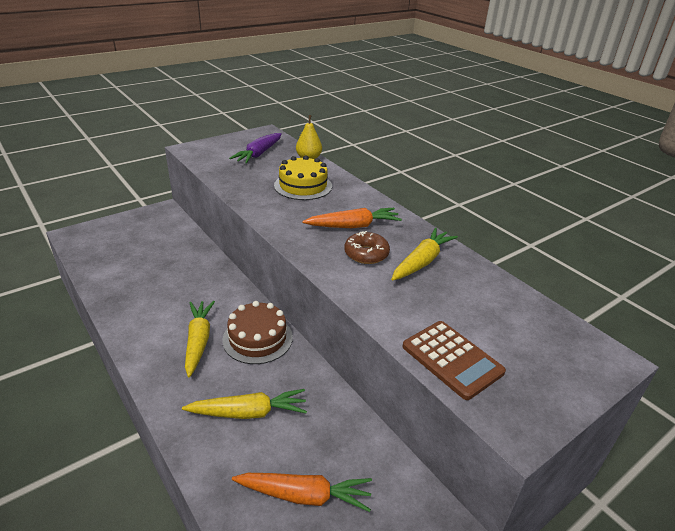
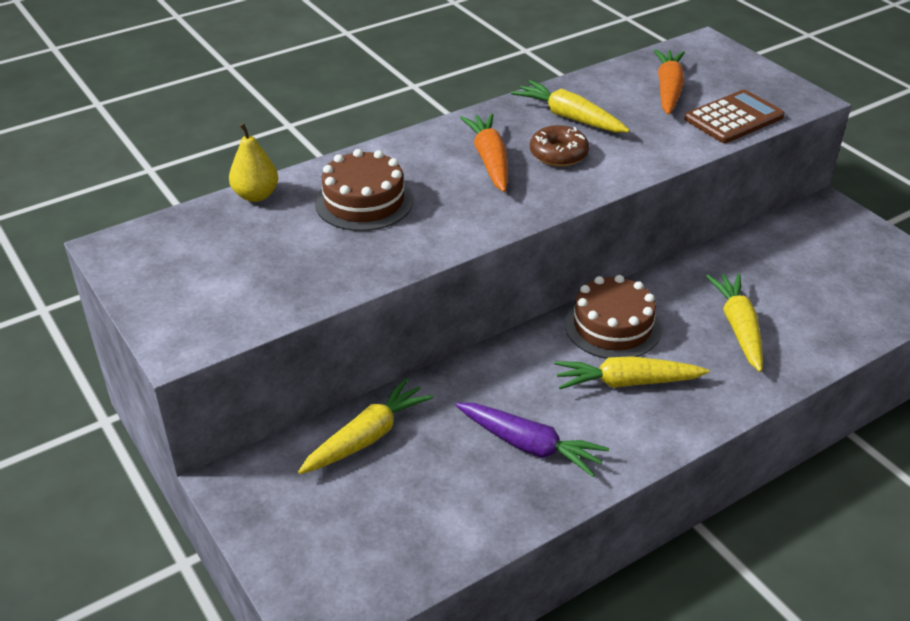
camera: 85 degrees left, 5 degrees up
(180, 243) = (367, 437): none -> yellow carrot
(259, 154) = (225, 252): purple carrot -> purple carrot (529, 445)
(303, 186) = (364, 201): yellow cake -> brown cake
(304, 495) = (827, 286): orange carrot -> orange carrot (668, 90)

